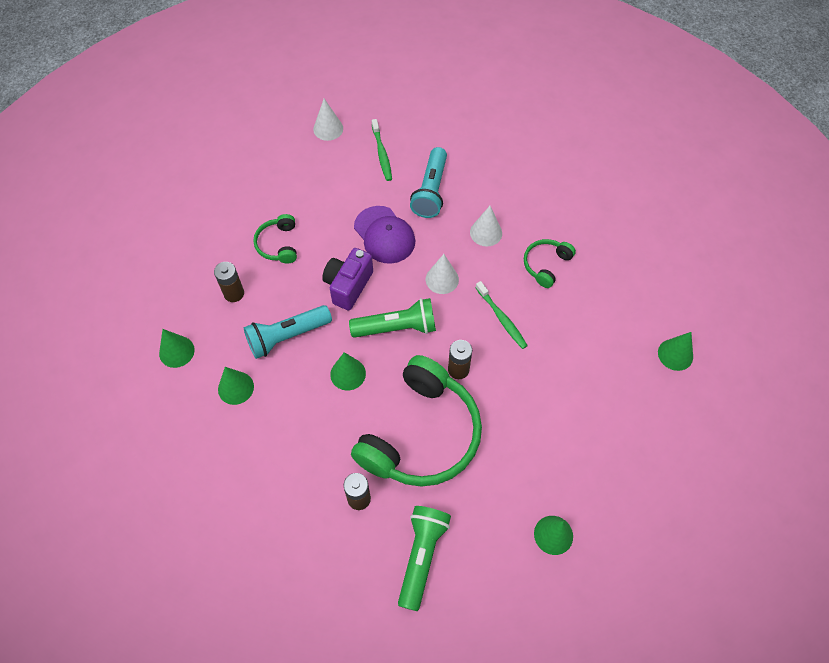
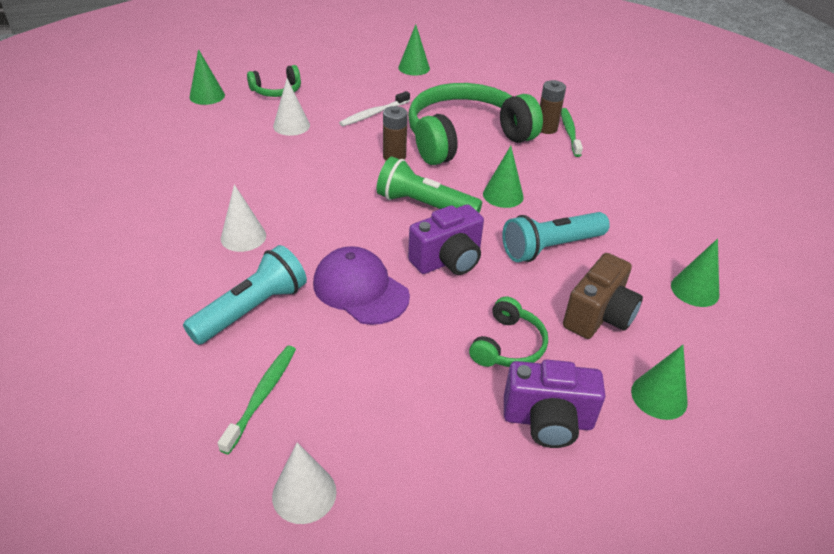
camera: 150 degrees left, 20 degrees down
(234, 293) = (598, 316): brown battery -> brown camera
(236, 388) = (630, 232): green cone -> green cone (659, 396)
(238, 212) = (547, 421): none -> purple camera
(287, 336) = (551, 248): turquoise flashlight -> turquoise flashlight turned 150 degrees clockwise
(384, 235) = (360, 289): purple cap -> purple cap turned 45 degrees counterclockwise
(421, 556) = (517, 91): green flashlight -> none
(442, 279) = (338, 220): white cone -> white cone (291, 126)
(501, 318) = (315, 169): green toothbrush -> green toothbrush (569, 132)
(522, 420) = (373, 114): none -> white toothbrush
(546, 265) = (222, 185): green headphones -> green headphones (277, 91)

